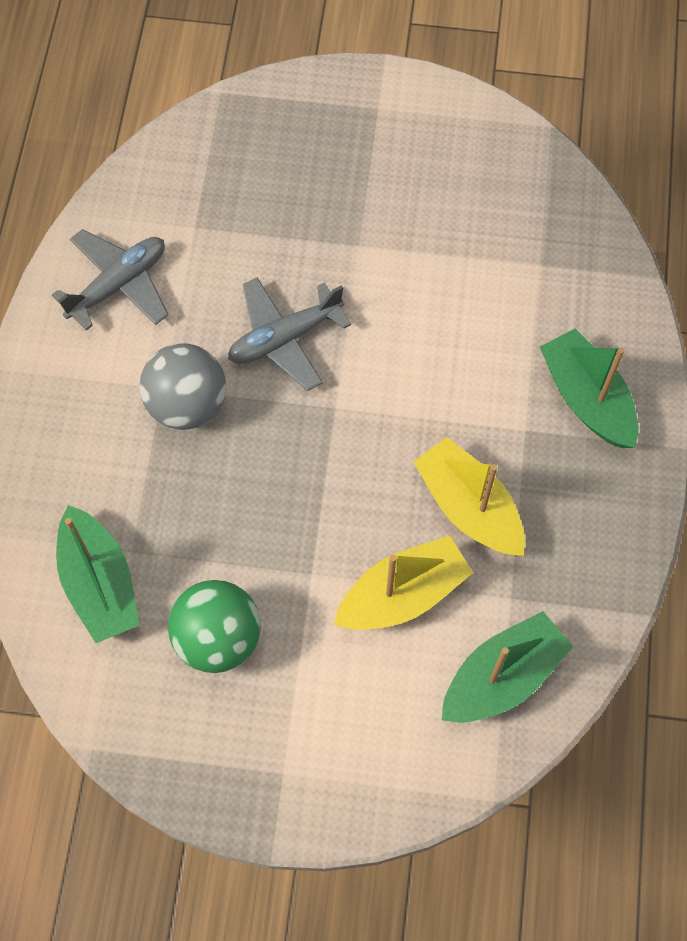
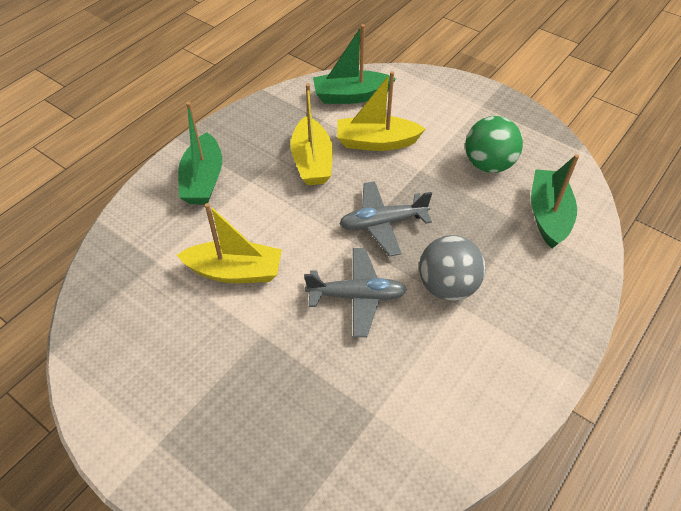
camera: 150 degrees left, 15 degrees down
(118, 285) = (460, 396): grey plane -> grey plane (383, 223)
(442, 298) = (235, 271): none -> yellow boat

